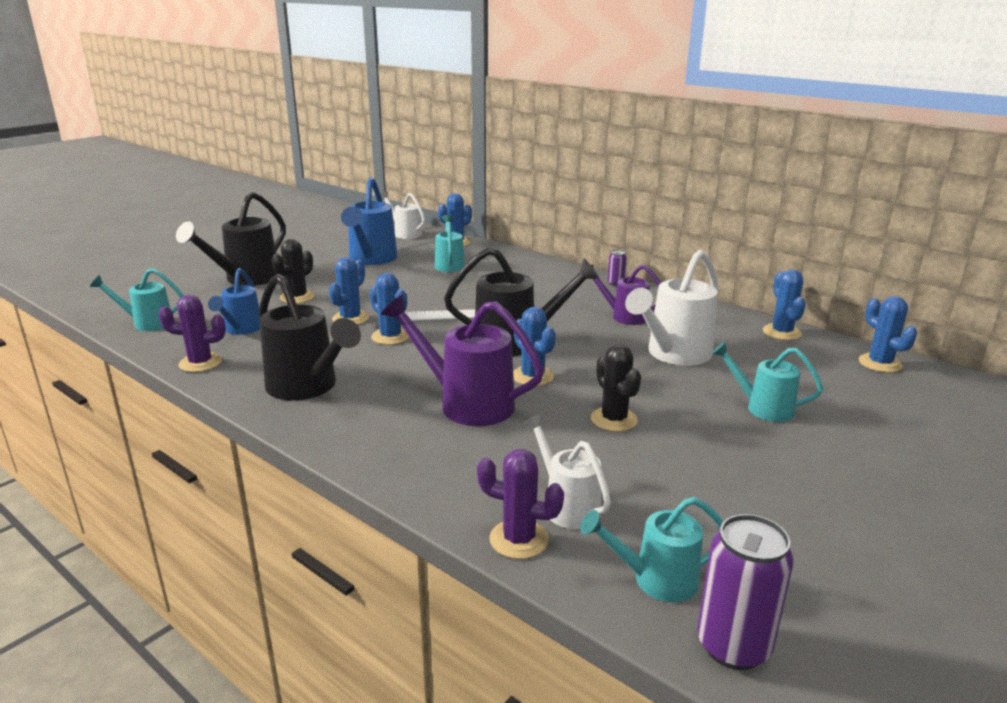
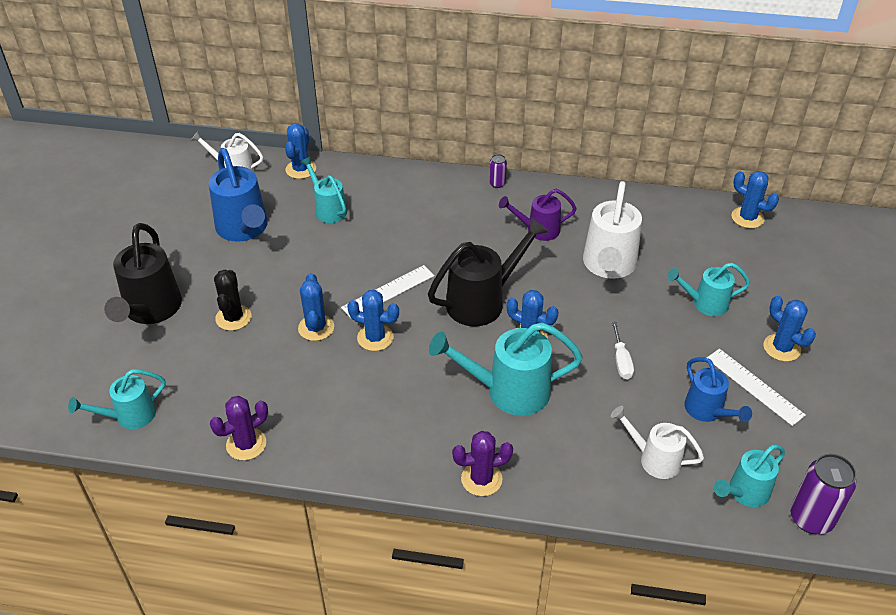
camera: 30 degrees left, 20 degrees up
(241, 329) = (232, 385): blue watering can -> blue watering can (707, 411)
(307, 387) = (370, 430): black watering can -> none
(467, 403) = (508, 391): purple watering can -> turquoise watering can
(519, 539) = (649, 502): purple cactus -> purple cactus (481, 479)
(614, 419) = (621, 361): black cactus -> white screwdriver
(765, 490) = (754, 386): none -> white ruler
(781, 332) = (664, 205): blue cactus -> blue cactus (781, 348)

